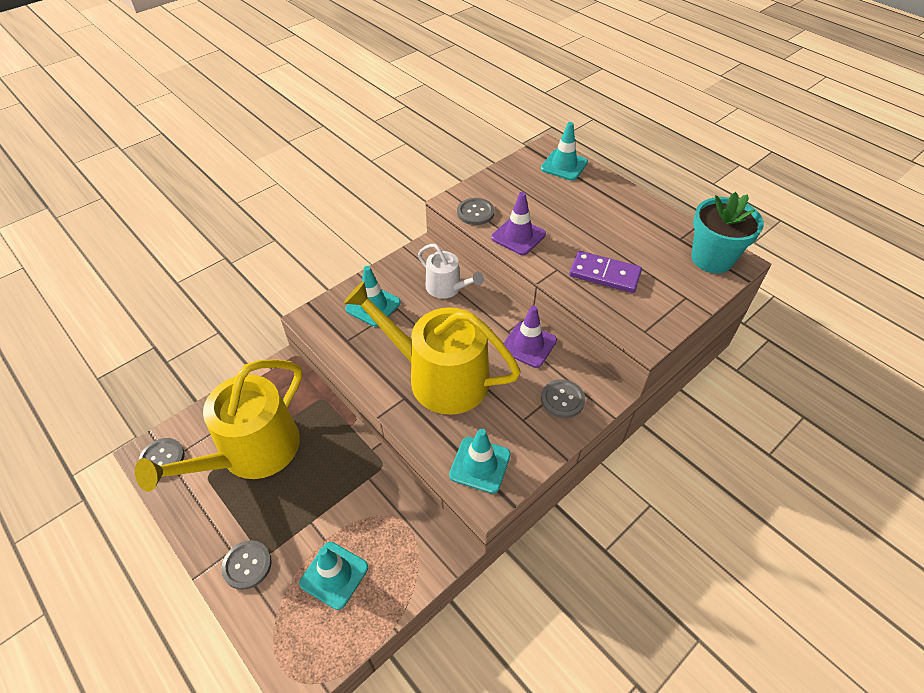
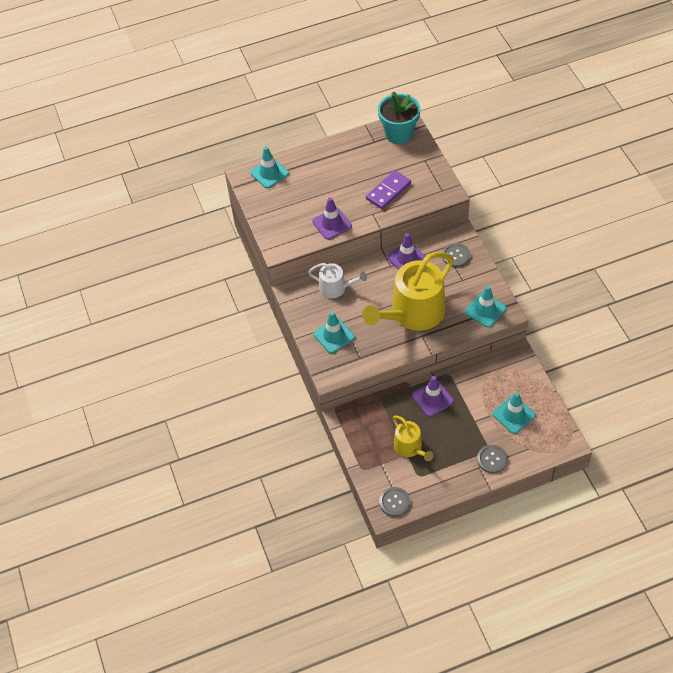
camera: 65 degrees left, 5 degrees up
(251, 452) = (410, 447): yellow watering can -> yellow watering can, size x0.51
(336, 457) = (432, 398): none -> purple traffic cone
(447, 288) = (336, 288): white watering can -> white watering can turned 45 degrees clockwise
(475, 212) = (296, 240): grey button -> none

